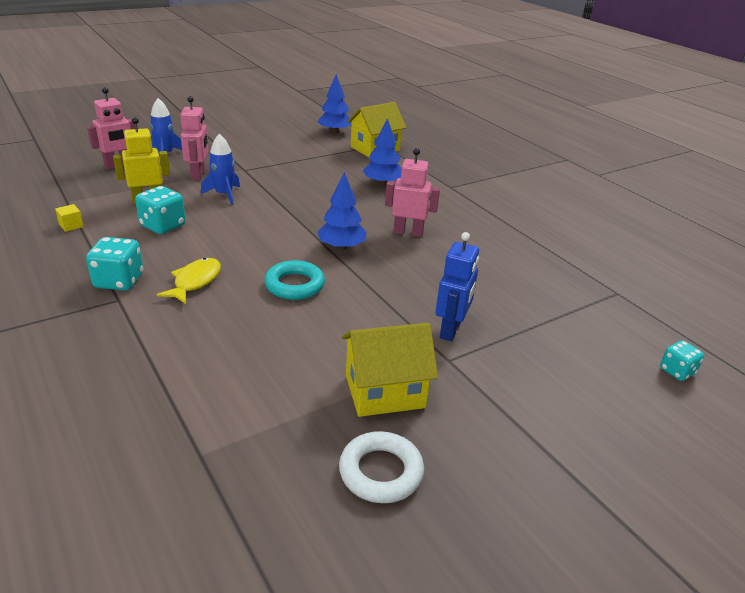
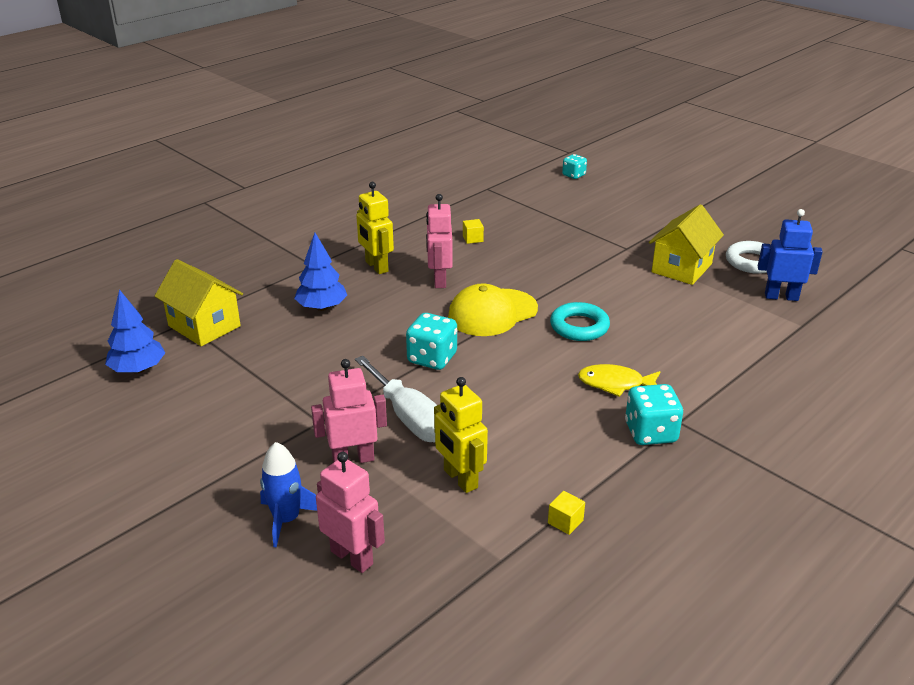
camera: 100 degrees left, 0 degrees up
(163, 226) = (519, 442): turquoise dice -> turquoise dice (432, 358)
(224, 195) = (409, 418): blue rocket -> white screwdriver
(341, 247) = (492, 313): blue tree -> yellow cap
(384, 391) = (681, 268): yellow house -> yellow house turned 60 degrees clockwise
(441, 209) = (376, 267): none -> yellow robot
(451, 330) = (589, 249): blue robot -> blue robot (781, 296)
(487, 262) = (472, 239): none -> yellow cube

